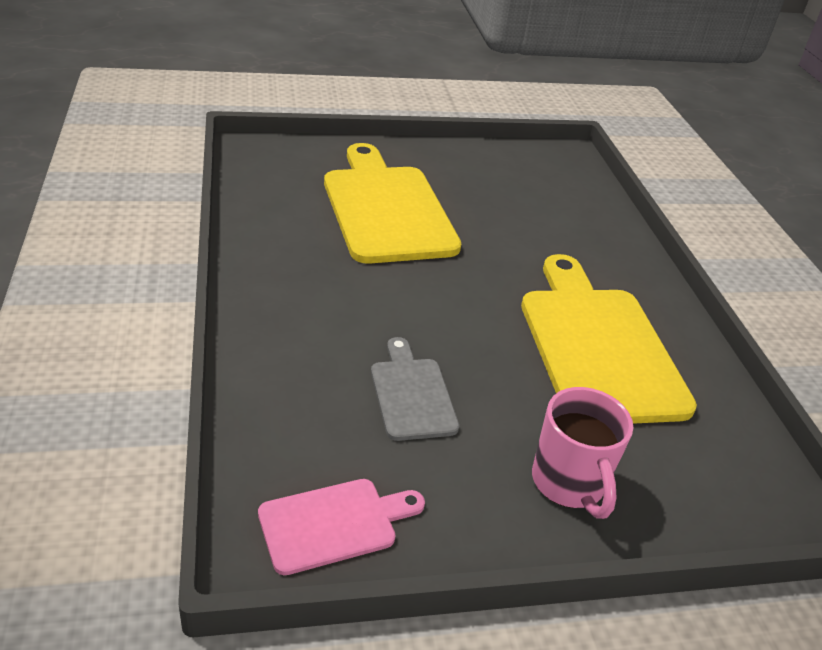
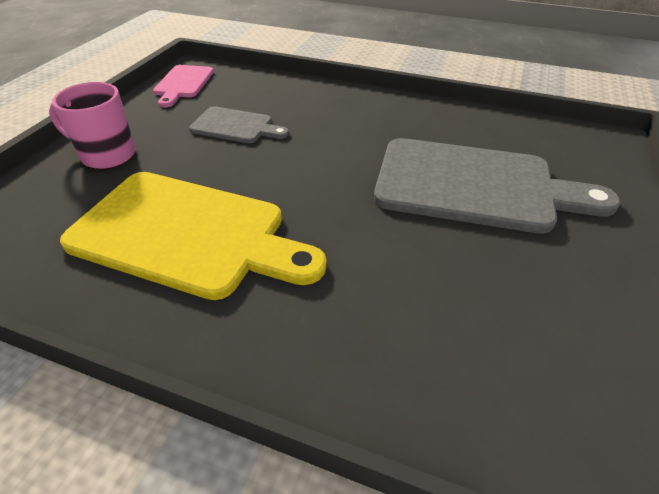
camera: 125 degrees right, 5 degrees up
(386, 209) = (474, 186): yellow cutting board -> grey cutting board

